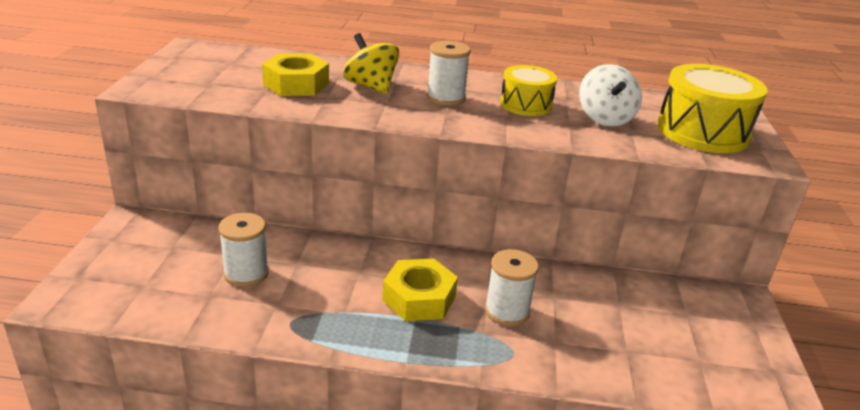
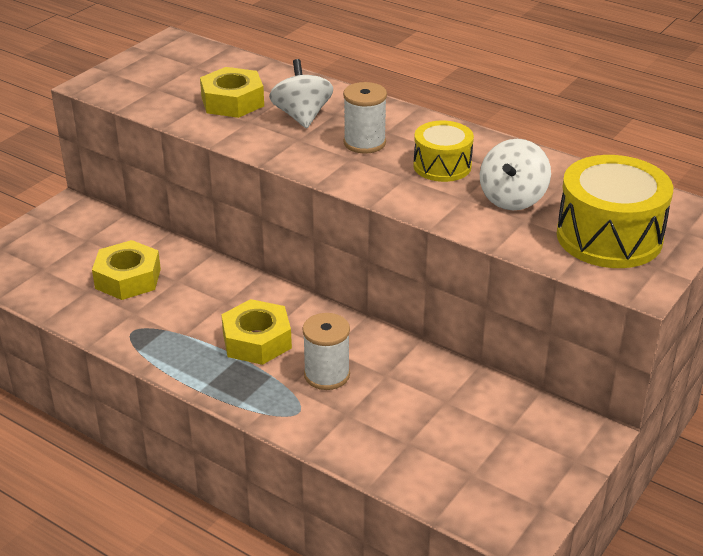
camera: 30 degrees right, 5 degrees up
(246, 273) = (128, 278): white spool -> yellow nut
(371, 86) = (302, 116): yellow spinning top -> white spinning top

